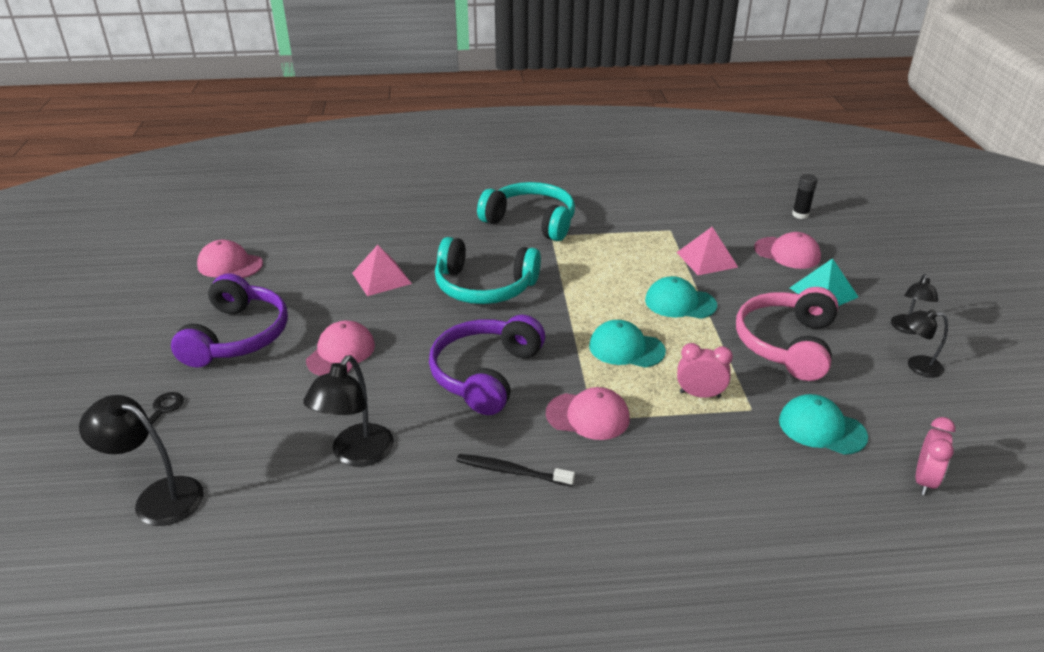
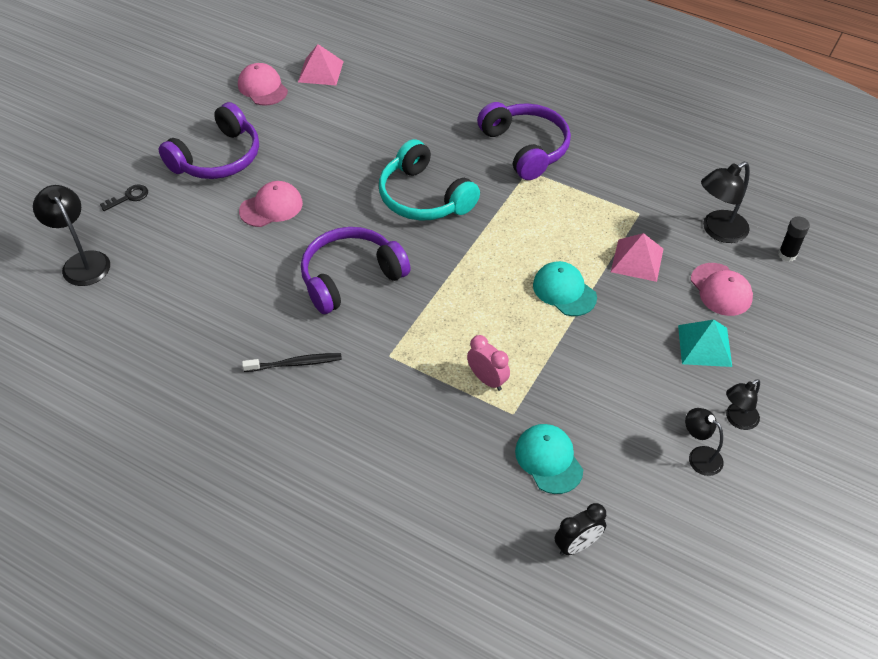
camera: 35 degrees right, 15 degrees up
(356, 454) = (213, 295): black lamp -> black lamp (718, 231)
(381, 278) = (356, 151): pink pyramid -> pink pyramid (320, 71)
(512, 471) = (295, 364): black toothbrush -> black toothbrush turned 120 degrees clockwise
(531, 221) = (526, 148): turquoise headphones -> purple headphones
(588, 416) = (387, 351): pink cap -> none
(626, 348) = (474, 310): turquoise cap -> none
(786, 344) = (609, 375): pink headphones -> none
(924, 480) = (577, 545): pink clock -> black clock

